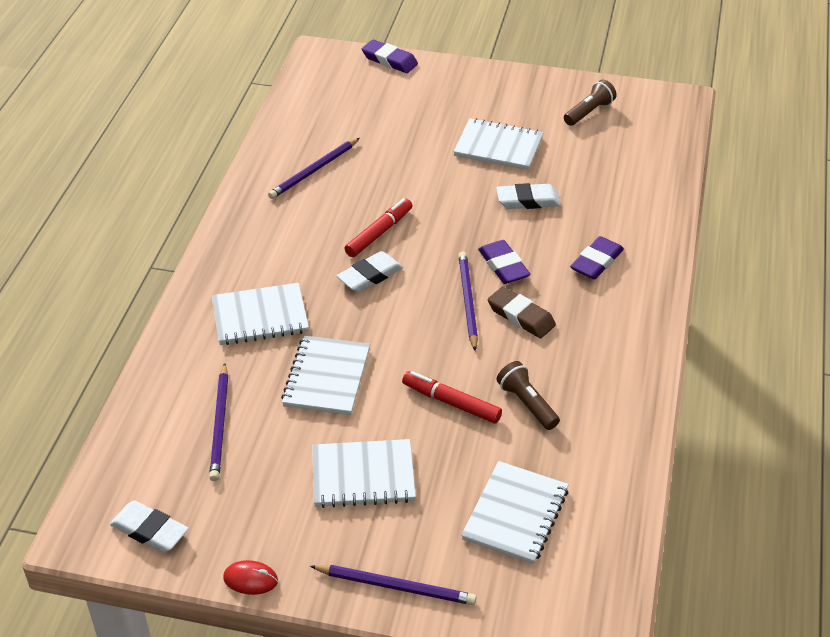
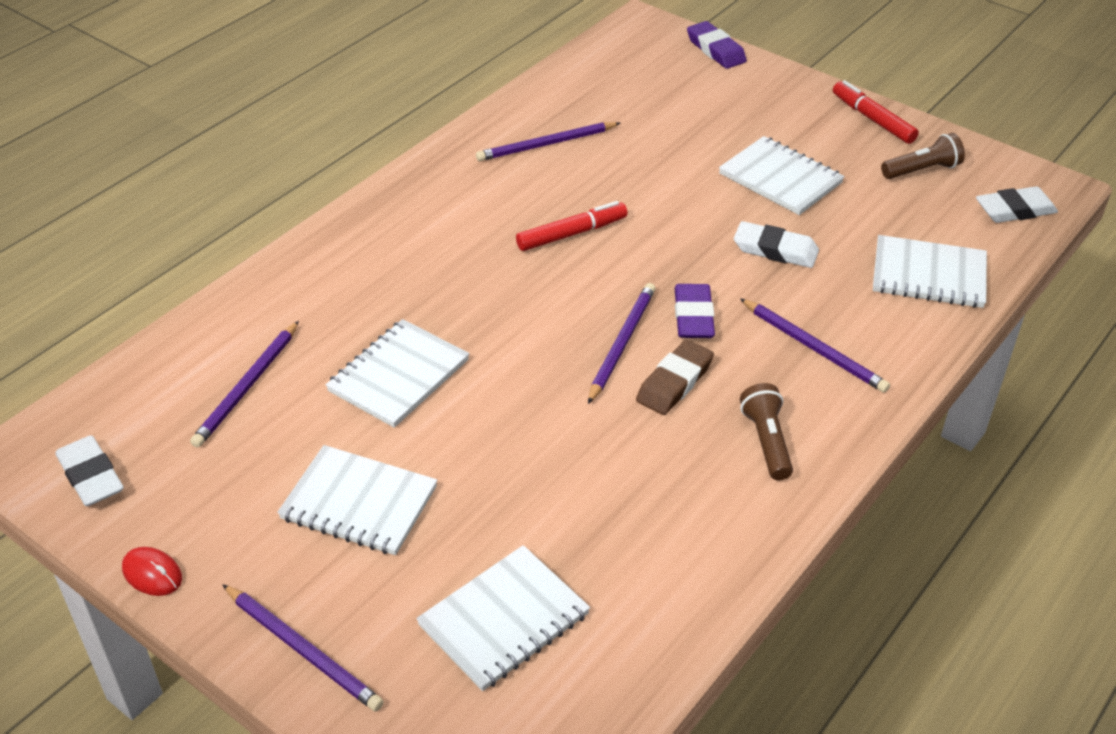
camera: 25 degrees right, 0 degrees up
(260, 316) = (375, 284): white notebook -> white notebook (928, 275)
(370, 276) = (528, 278): white eraser -> white eraser (1015, 210)
(451, 403) = (520, 455): red marker -> red marker (872, 119)
(521, 316) = (674, 382): brown eraser -> brown eraser turned 60 degrees clockwise
(527, 404) = (610, 490): brown flashlight -> brown flashlight (766, 441)
(596, 262) = (814, 348): purple eraser -> purple pencil

